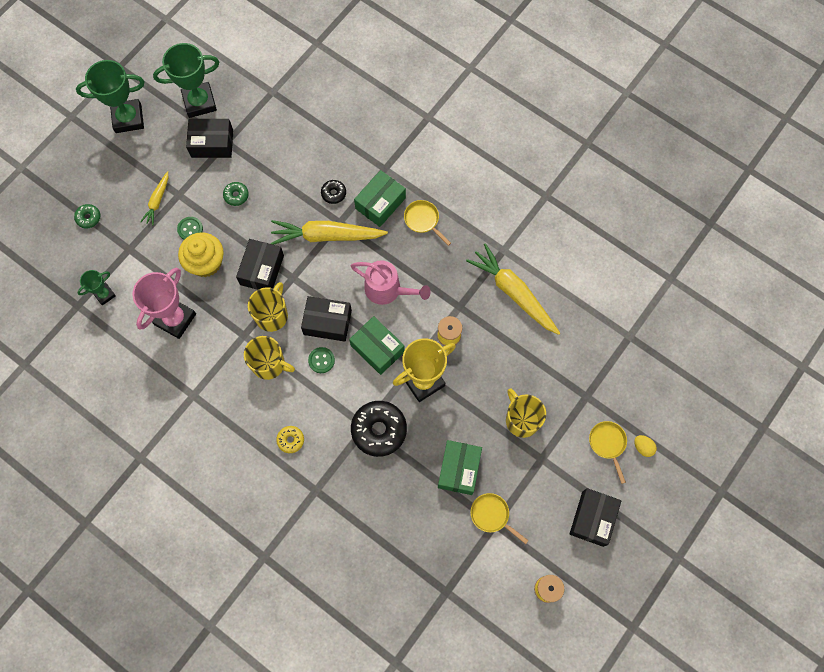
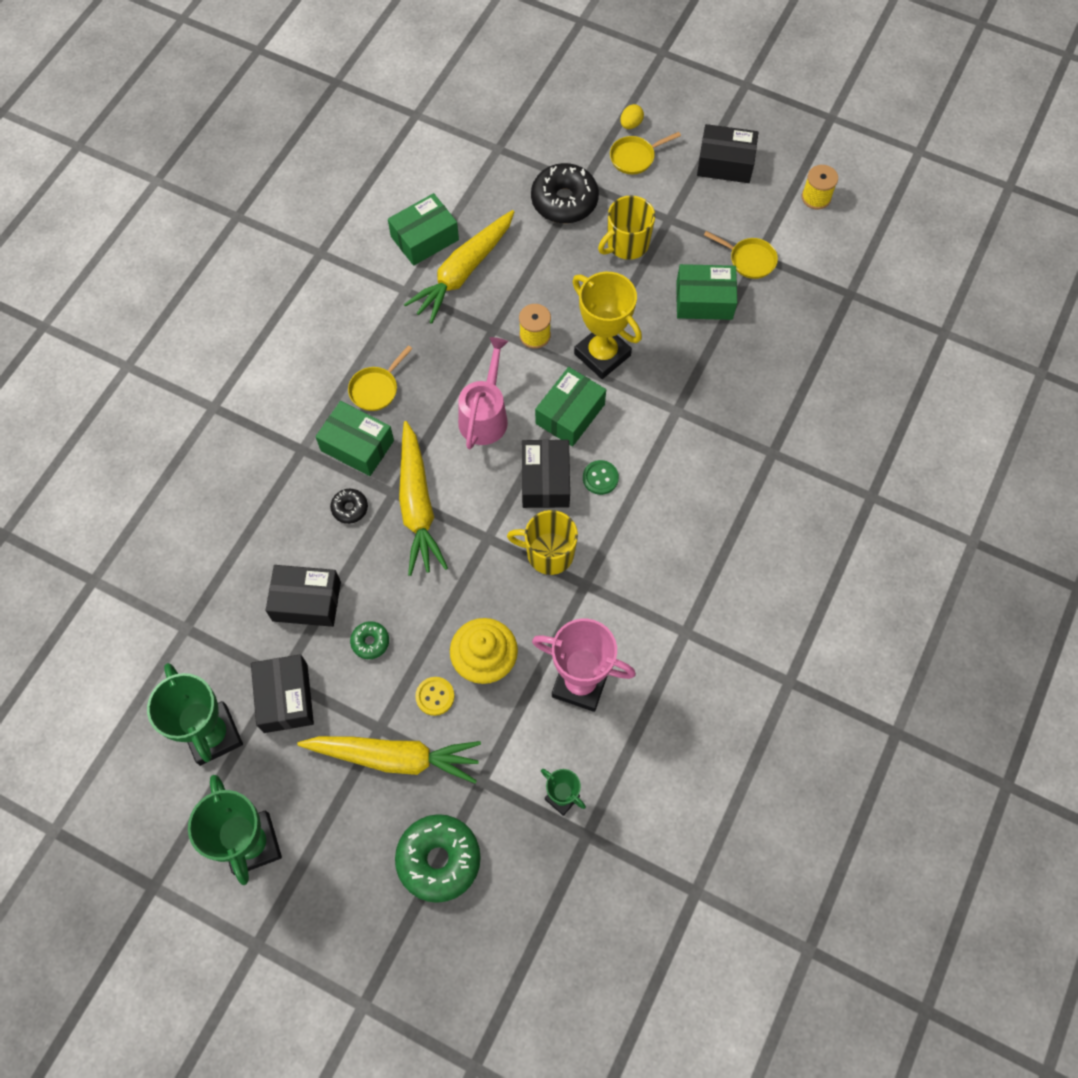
camera: 100 degrees left, 5 degrees down
(88, 218) = (439, 859): green donut -> green donut, size x2.03
(157, 201) = (395, 757): yellow carrot -> yellow carrot, size x1.92
(190, 229) = (435, 696): green button -> yellow button
(262, 270) = (483, 580): black box -> black box (306, 601)
(269, 364) = (619, 542): yellow mug -> none
(290, 440) = (716, 494): yellow donut -> none
(379, 430) = (677, 394): black donut -> black donut (564, 201)
(492, 515) = (749, 260): yellow pan -> yellow pan turned 90 degrees counterclockwise
(548, 269) = (424, 238): none -> green box

